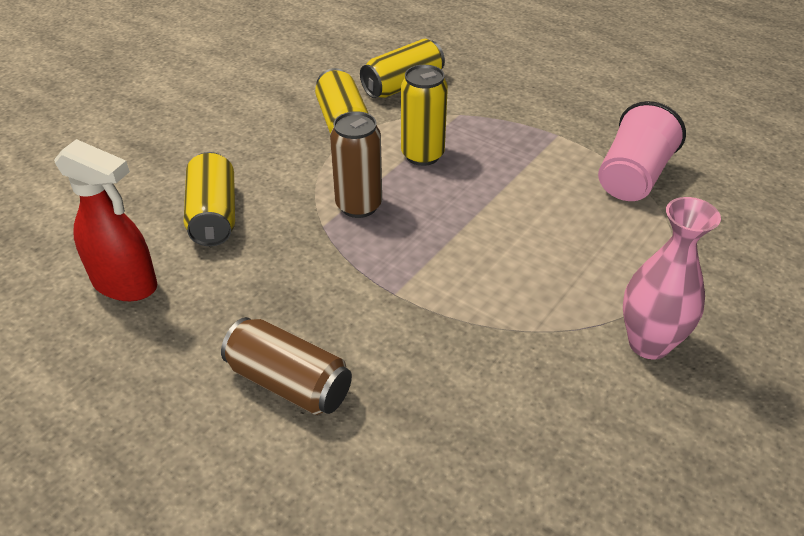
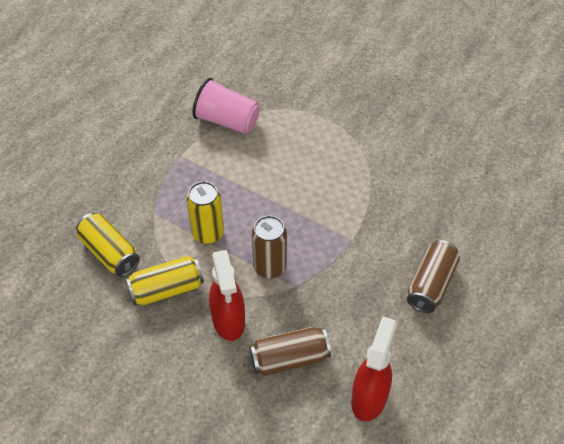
camera: 95 degrees left, 10 degrees up
(213, 215) = (289, 358): yellow can -> brown can
(285, 168) = (228, 321): none -> red spray bottle
(649, 343) = (369, 127): pink vase -> none

